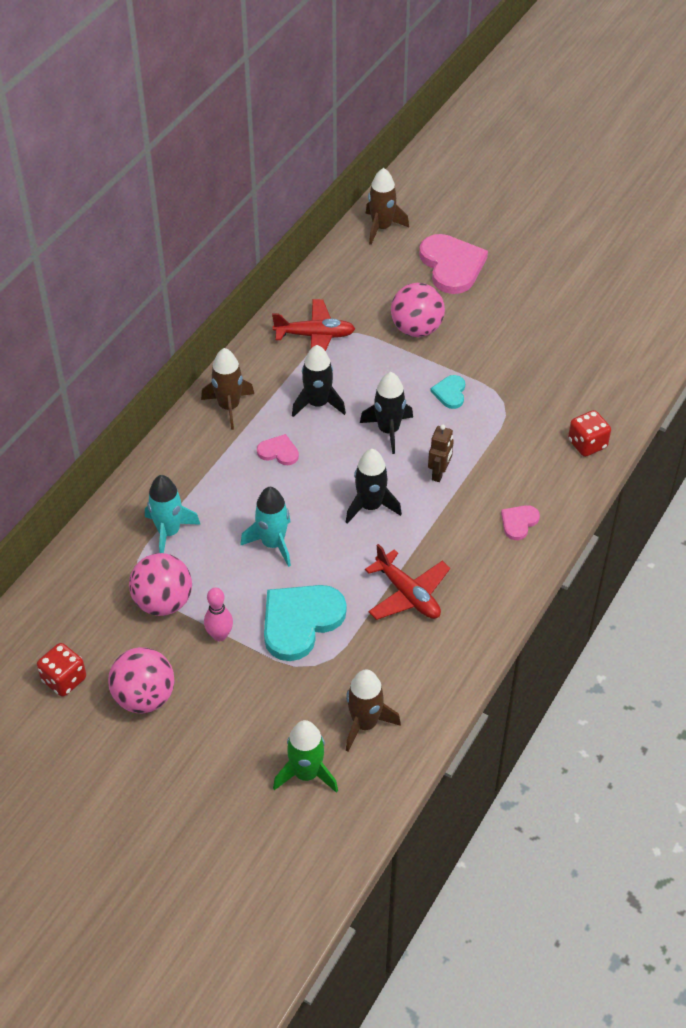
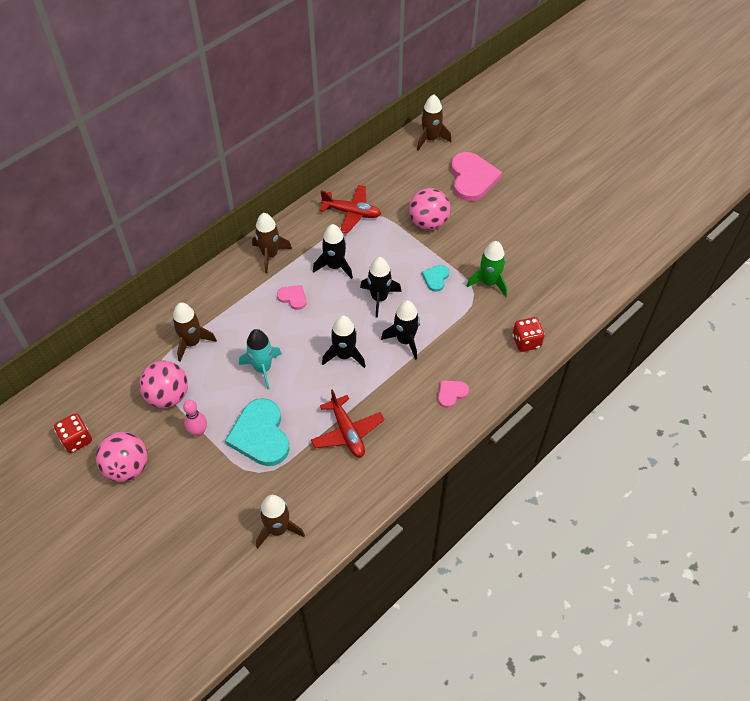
camera: 15 degrees right, 5 degrees up
(169, 532) = (192, 342): turquoise rocket -> brown rocket
(300, 621) = (260, 435): turquoise heart -> turquoise heart turned 75 degrees counterclockwise
(306, 774) = (220, 558): green rocket -> green rocket (489, 282)
(439, 473) = (405, 340): brown robot -> black rocket

